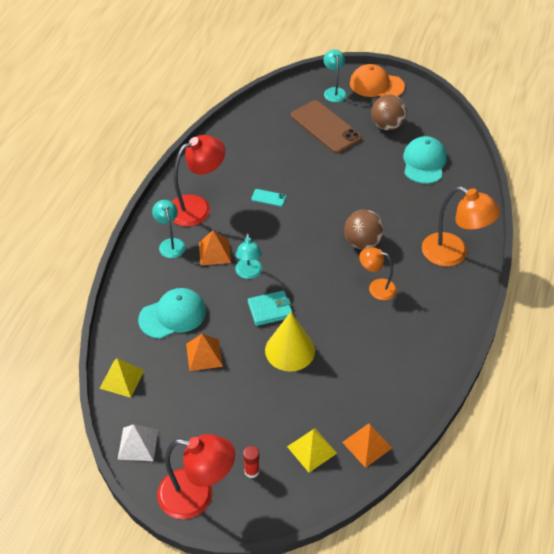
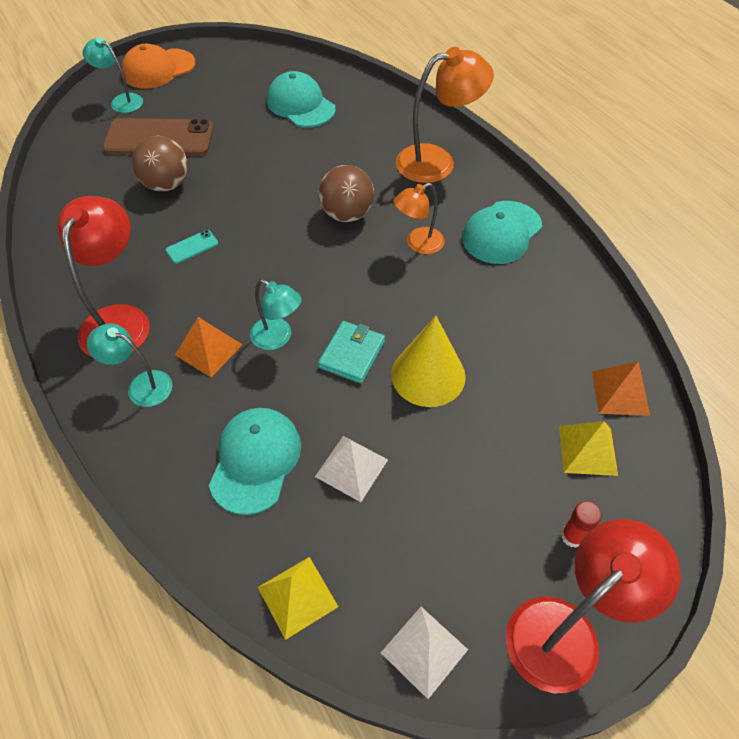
camera: 50 degrees left, 5 degrees up
(204, 355) = (351, 468): orange pyramid -> white pyramid
(387, 126) = (220, 97): brown ball -> brown ball (166, 184)
(429, 320) = (501, 232): none -> turquoise cap

